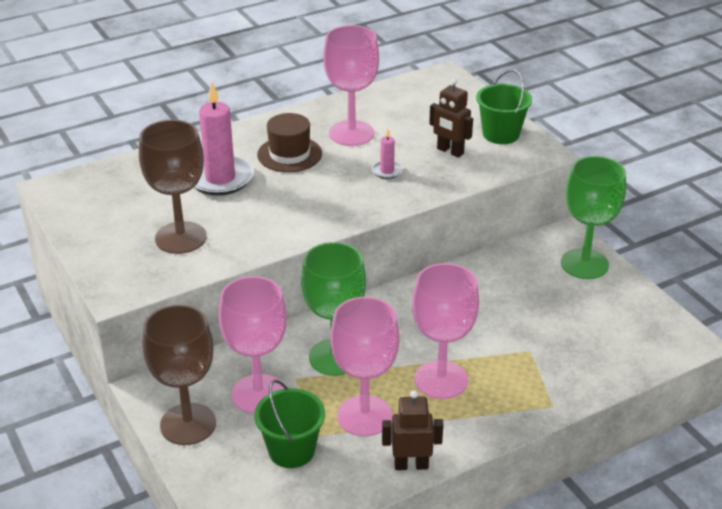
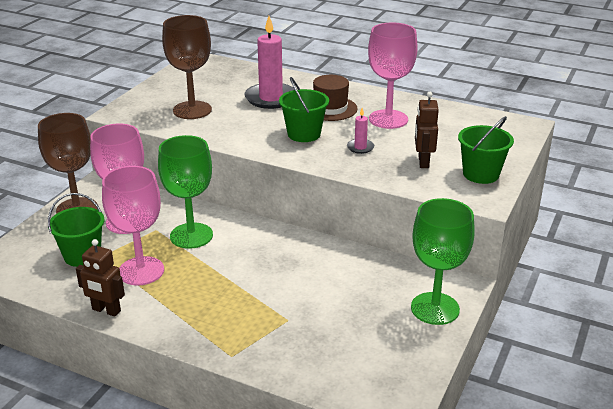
camera: 55 degrees right, 5 degrees down
(323, 190) = (304, 134): none -> green bucket
(411, 465) = (106, 310): brown robot -> brown robot turned 150 degrees clockwise
(441, 380) = (210, 289): pink goblet -> none

